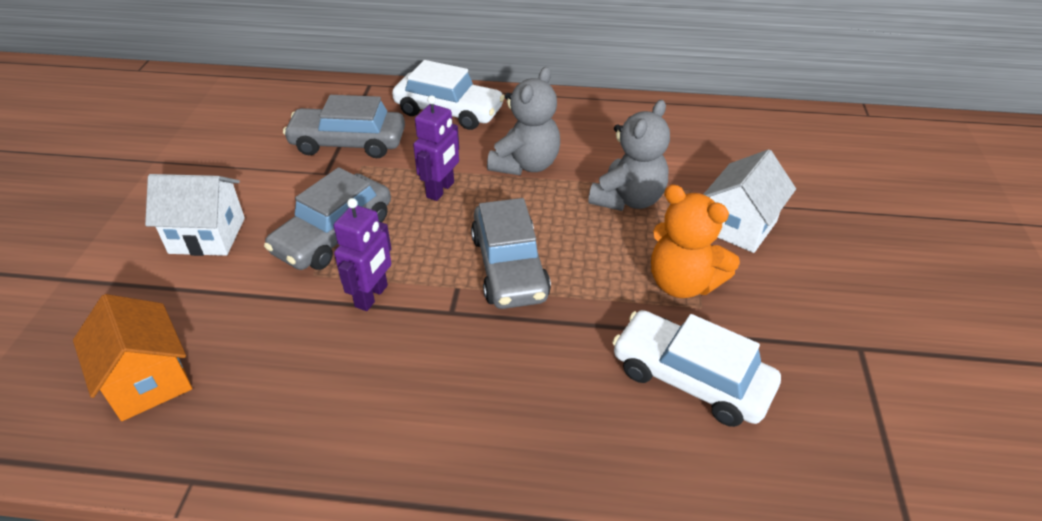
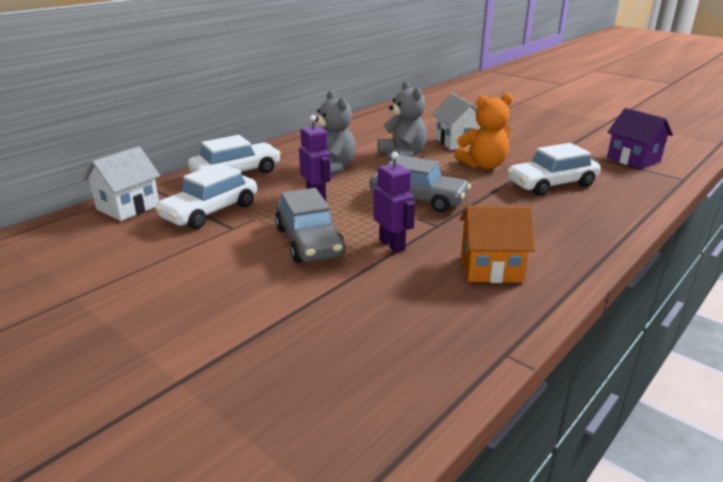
camera: 55 degrees left, 15 degrees down
(148, 381) = (379, 354): orange house -> orange house (491, 268)
(207, 235) = (232, 291): white house -> white house (128, 207)
(348, 143) = (210, 211): grey car -> white car
(927, 457) = (633, 159): none -> purple house

